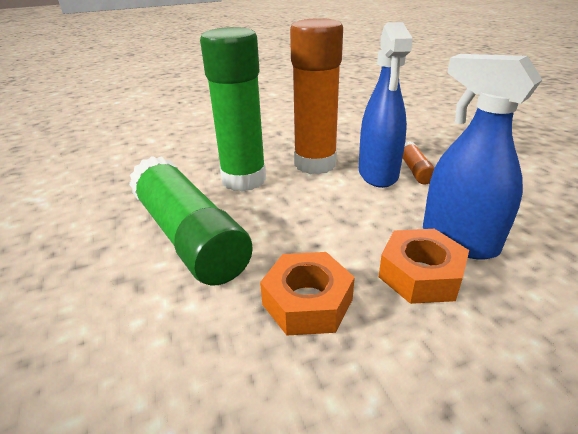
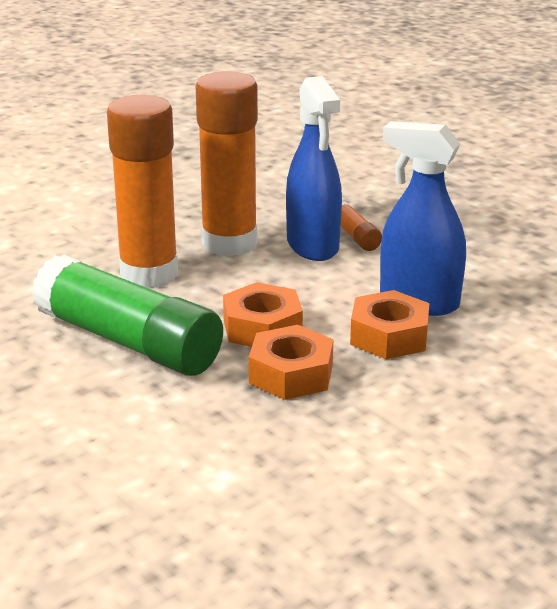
camera: 20 degrees left, 5 degrees down
(244, 180) = (149, 274): green glue stick -> orange glue stick
(304, 243) = (262, 328): none -> orange nut

